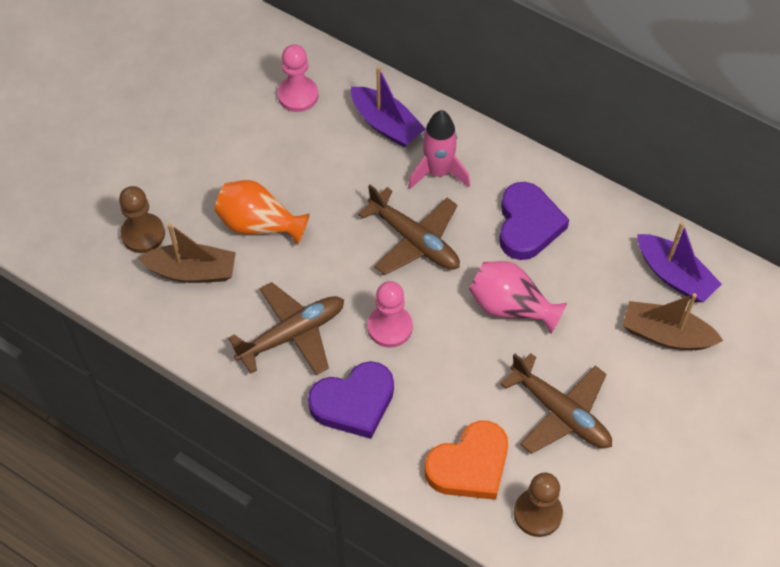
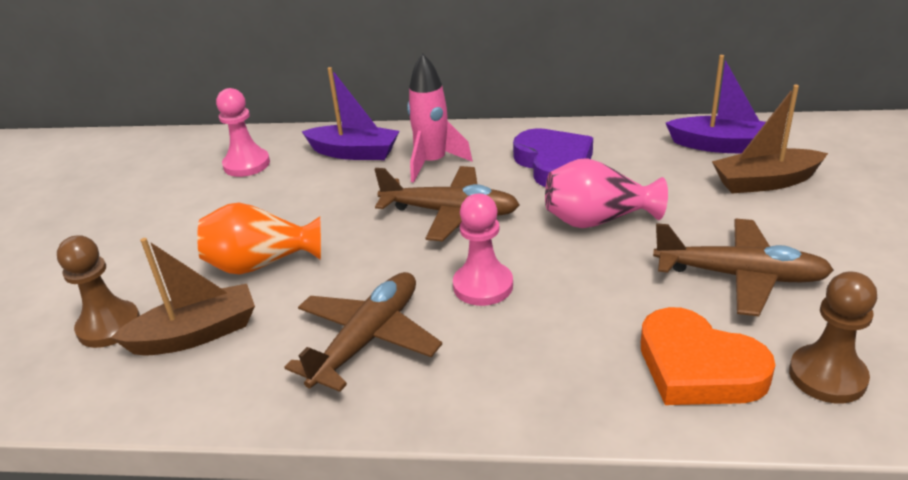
camera: 25 degrees left, 25 degrees down
(354, 403) = (499, 371): purple heart -> none
(469, 465) = (698, 367): orange heart -> orange heart turned 105 degrees clockwise

